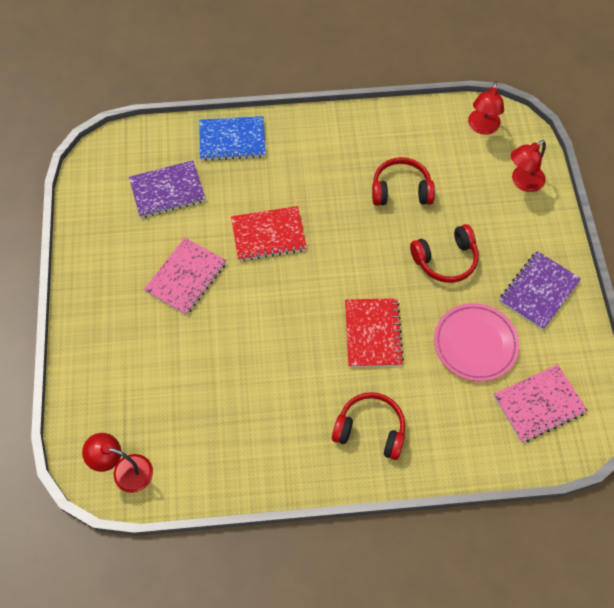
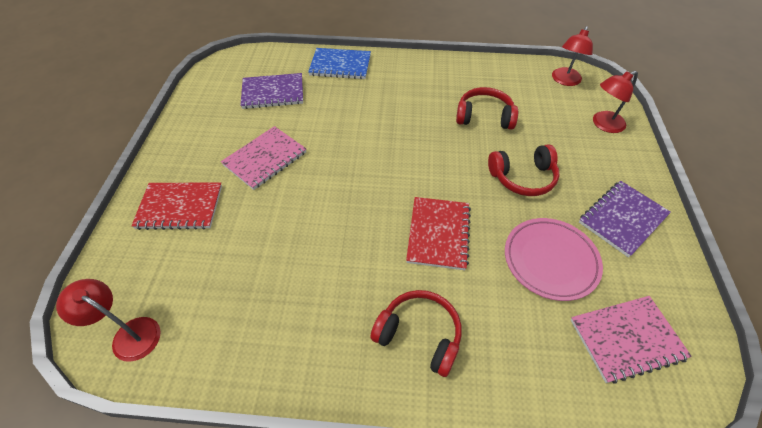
camera: 10 degrees right, 10 degrees down
(268, 235) = (353, 135): red notebook -> red notebook (180, 207)

